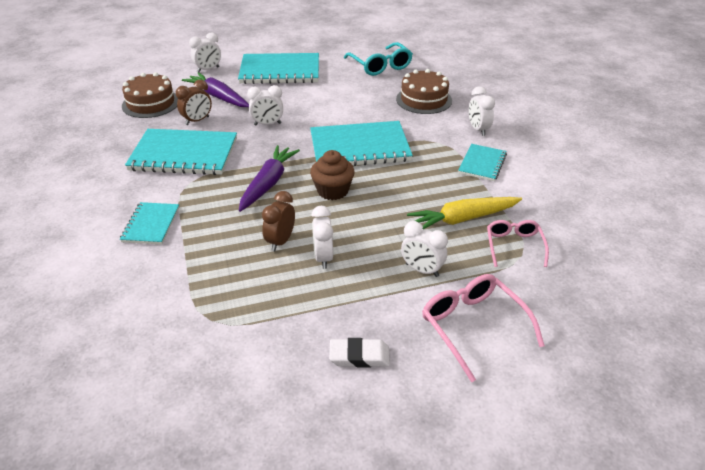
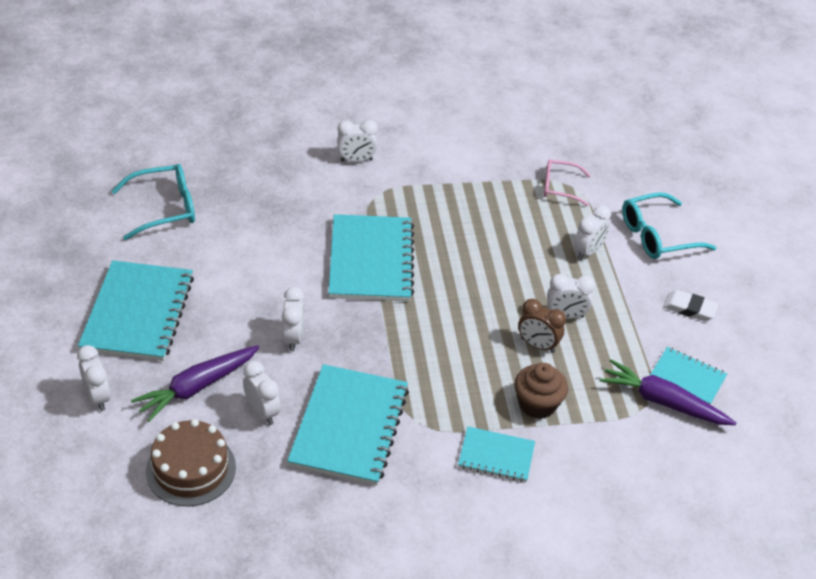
camera: 85 degrees left, 5 degrees up
(197, 121) = (262, 412): brown clock -> white clock
(268, 183) = (431, 347): purple carrot -> purple carrot (662, 402)
(332, 191) = (455, 295): brown cupcake -> brown cupcake (537, 404)
(359, 356) = (689, 308): white eraser -> white eraser turned 75 degrees counterclockwise
(424, 100) = (274, 187): brown cake -> none
(462, 219) = (517, 209): yellow carrot -> none
(473, 327) = (657, 236): pink glasses -> turquoise glasses
(482, 164) = (425, 174): turquoise notebook -> turquoise notebook (687, 378)

